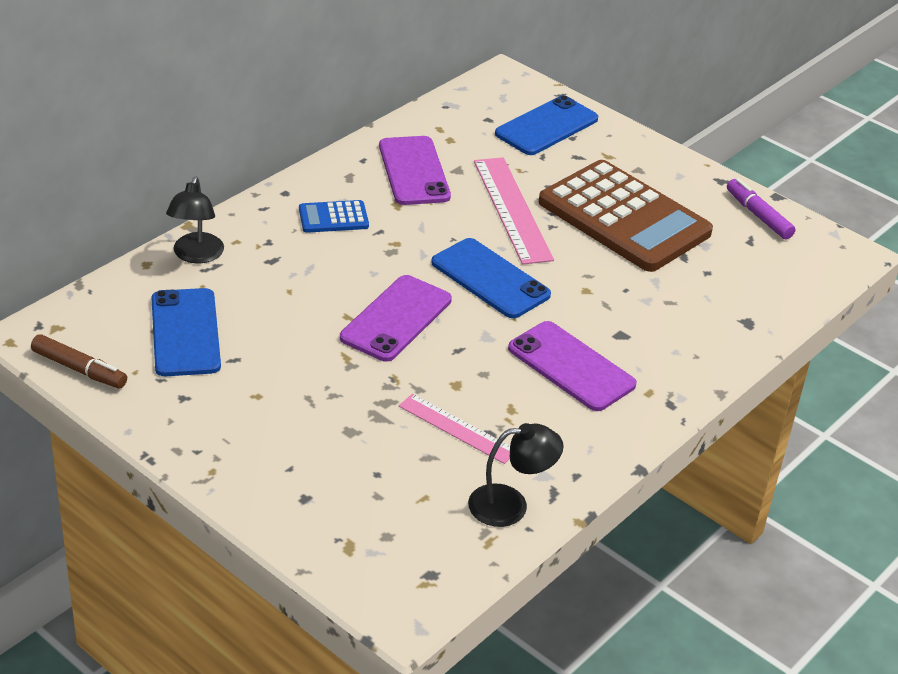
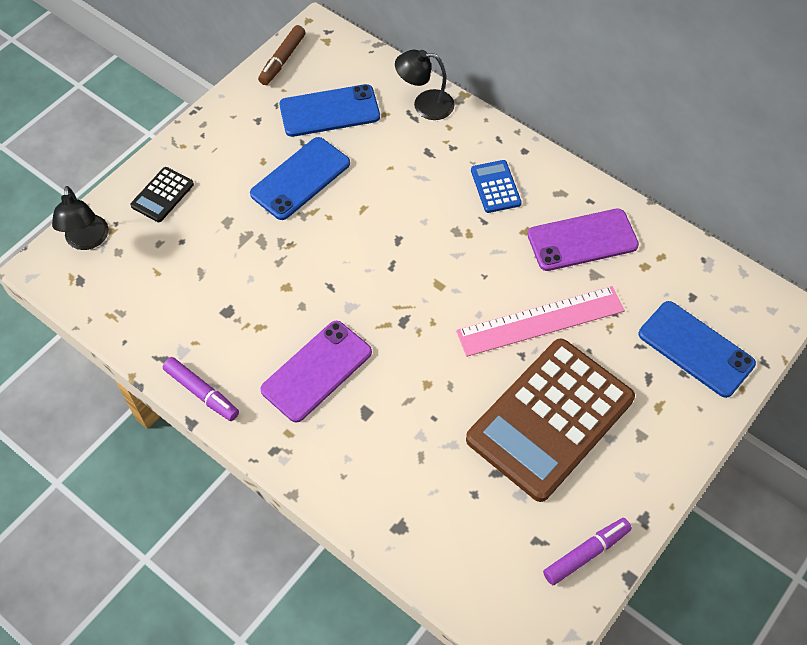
camera: 90 degrees right, 20 degrees up
(297, 491) = (162, 195): none -> black calculator
(396, 318) = (364, 241): purple phone -> none
(457, 428) = (233, 290): pink ruler -> none
(490, 279) = (430, 306): blue phone -> blue phone (300, 178)
(510, 505) = (149, 329): black lamp -> black lamp (87, 240)
(600, 458) = (202, 393): none -> purple marker

